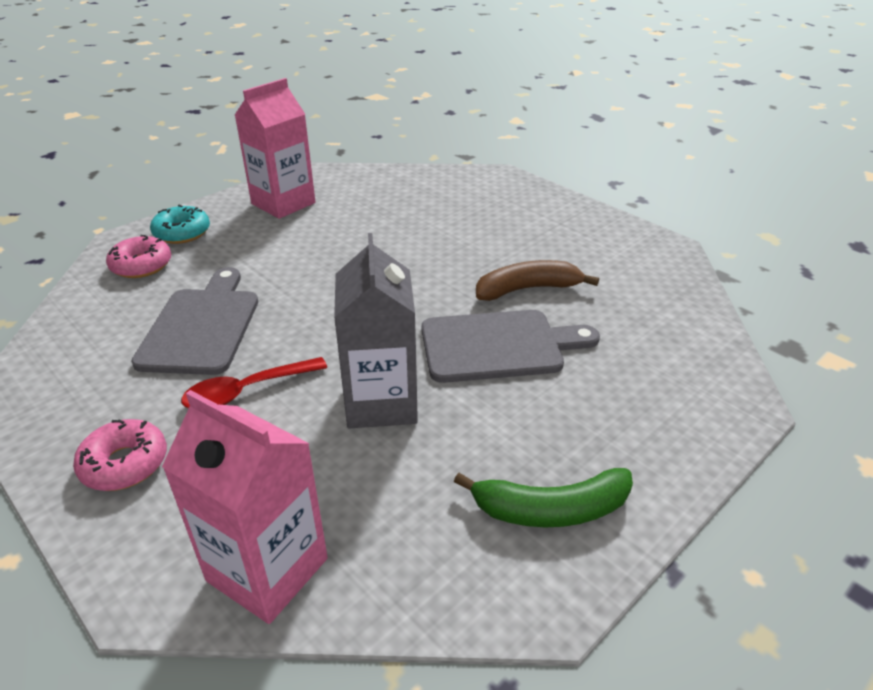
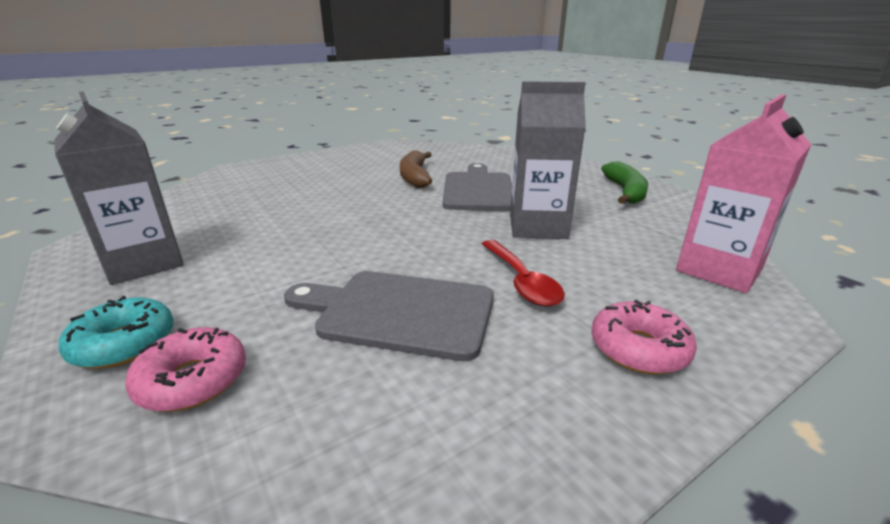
camera: 80 degrees left, 10 degrees down
(283, 203) = (144, 263): pink carton -> grey carton

